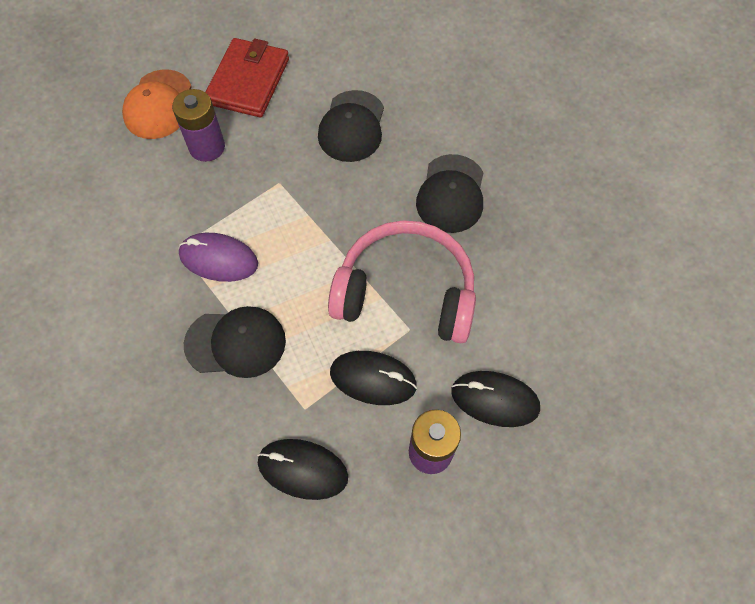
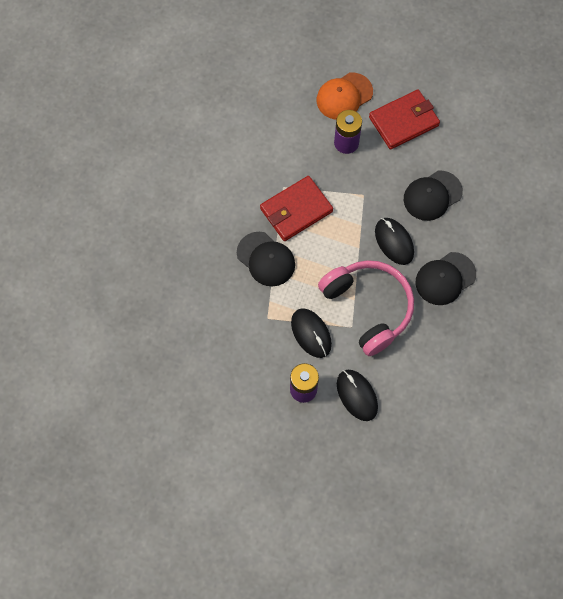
camera: 45 degrees right, 5 degrees up
(219, 259) = (296, 210): purple mouse -> red wallet
(302, 469) = (241, 343): black mouse -> black mouse (394, 242)

